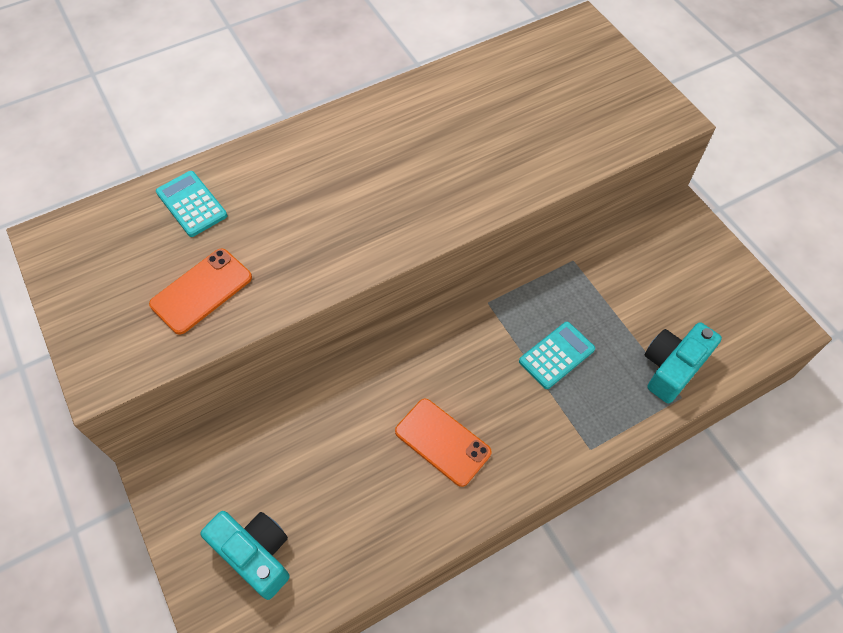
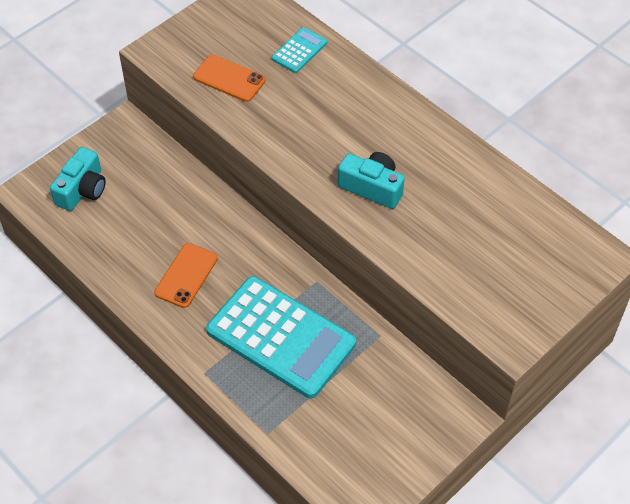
camera: 75 degrees right, 5 degrees down
(556, 355) = (281, 337): turquoise calculator -> turquoise calculator, size x2.28
(672, 367) = (294, 424): turquoise camera -> turquoise camera (372, 187)

